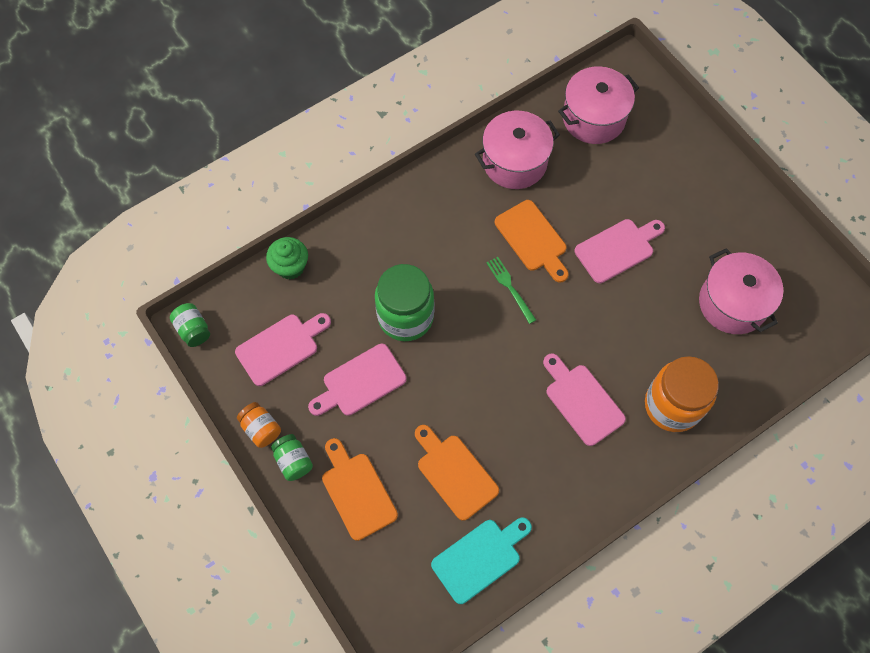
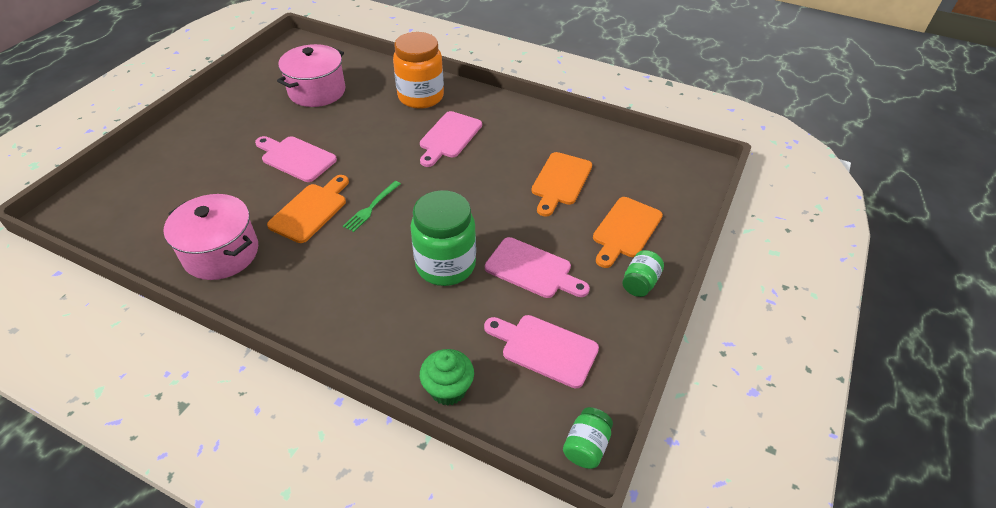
camera: 120 degrees left, 20 degrees down
(261, 429) = (634, 322): orange jar -> none
(479, 558) = (608, 148): turquoise cutting board -> none
(593, 118) = (143, 215): pink pot -> none

